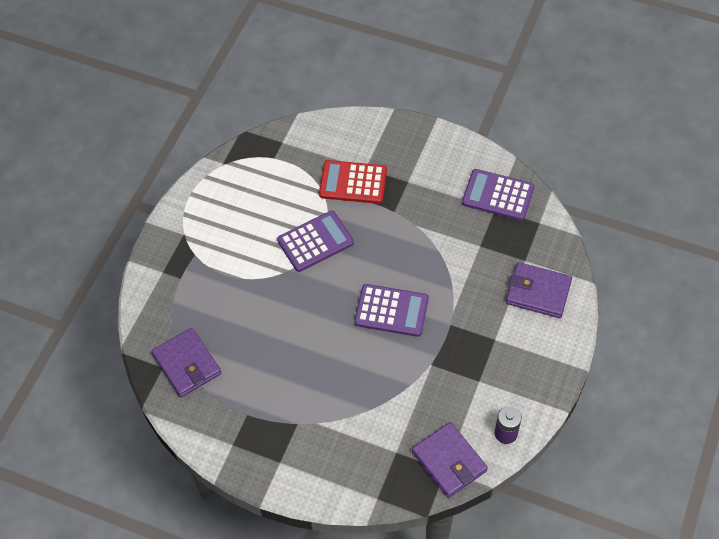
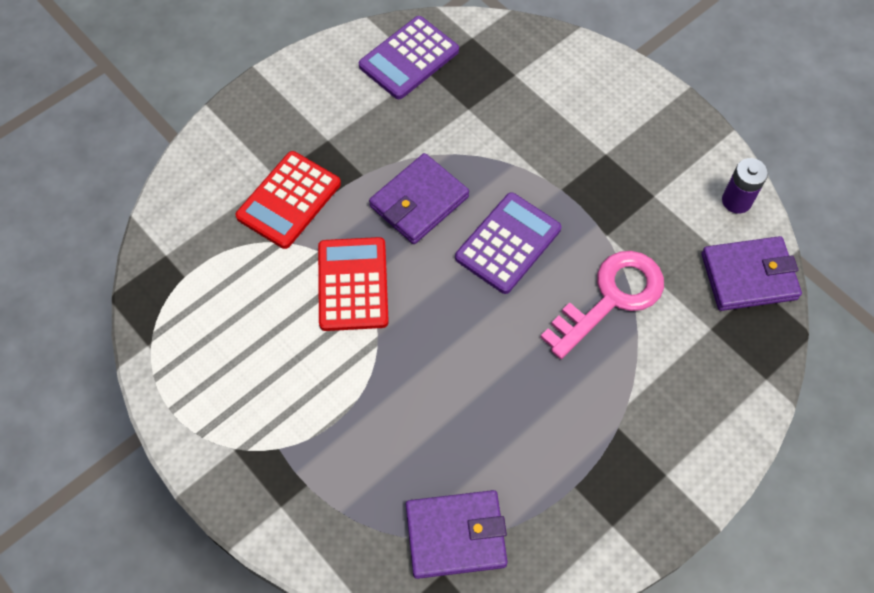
camera: 65 degrees left, 5 degrees up
(315, 242) = (353, 284): purple calculator -> red calculator
(385, 385) = (611, 298): none -> pink key
(538, 292) = (565, 82): purple wallet -> purple wallet (419, 202)

